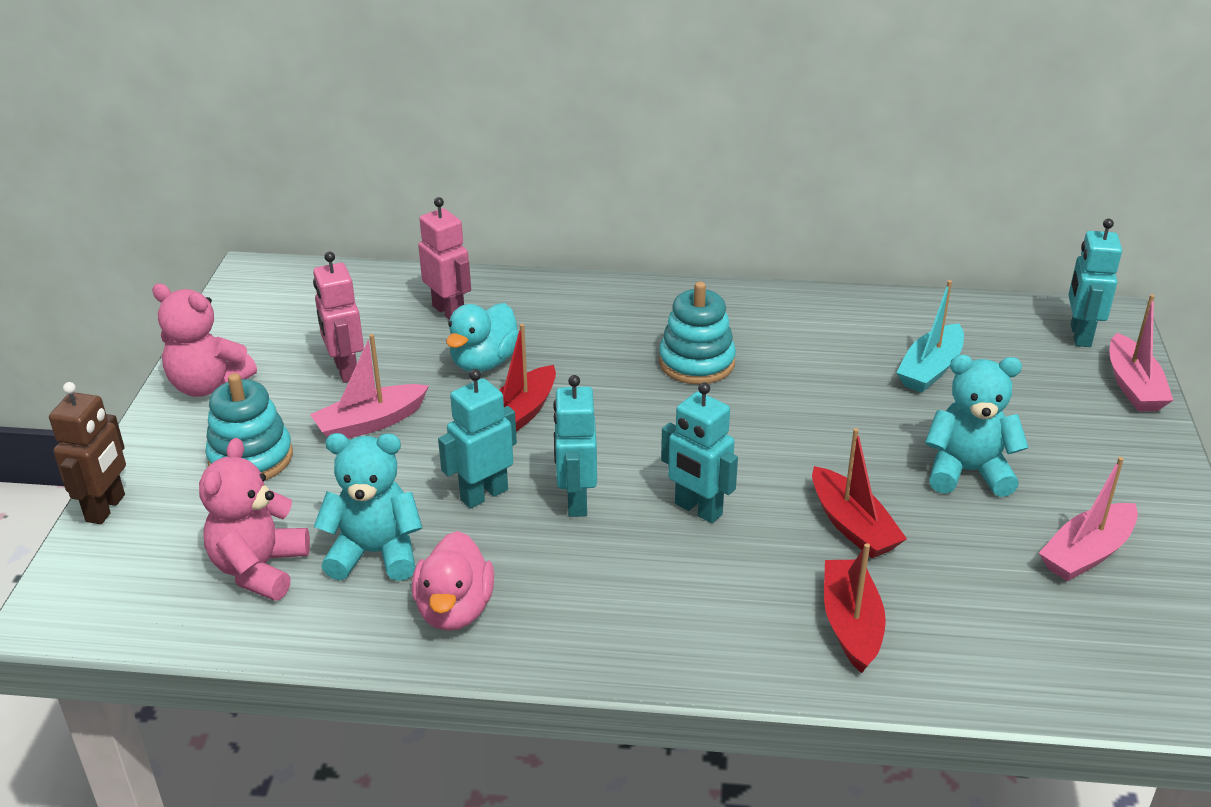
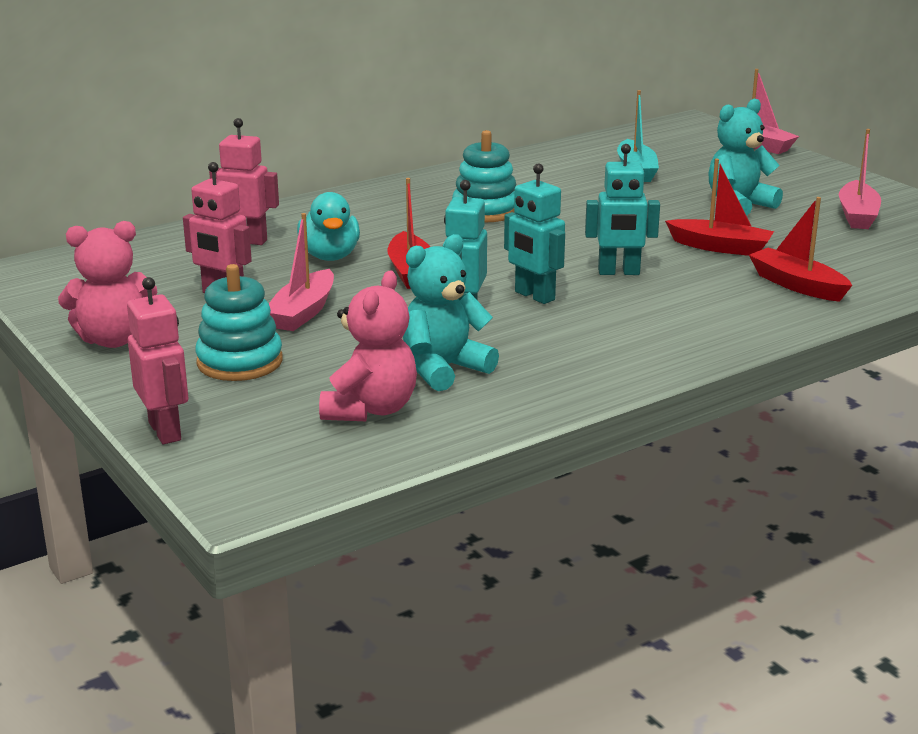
camera: 40 degrees left, 10 degrees down
(106, 508) = (165, 431): brown robot -> pink robot
(259, 569) = (370, 409): pink teddy bear -> pink teddy bear turned 135 degrees counterclockwise
(455, 610) = (555, 371): pink duck -> none
(1079, 335) = (691, 133): turquoise robot -> none

